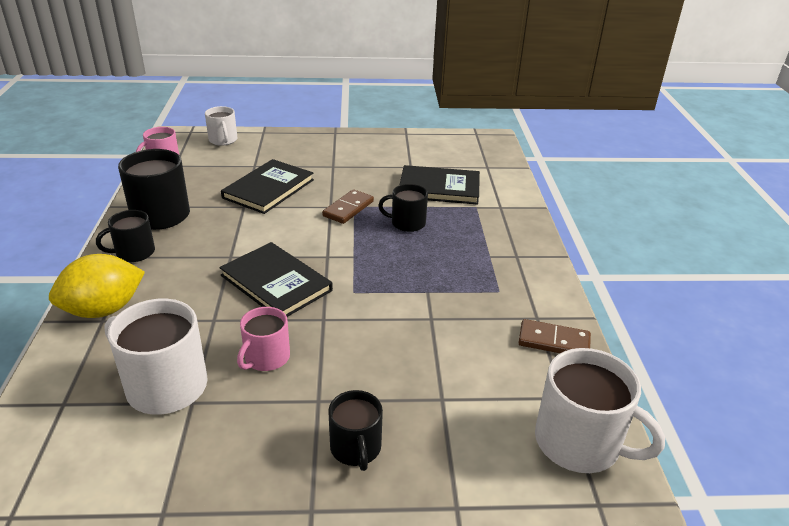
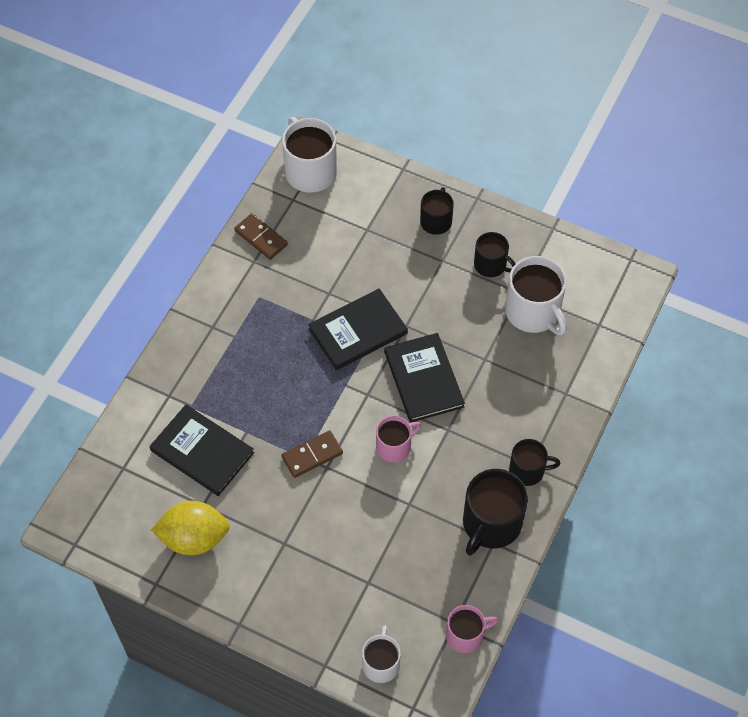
camera: 150 degrees left, 25 degrees up
(104, 310) = (563, 404): yellow lemon -> yellow lemon (194, 538)
(266, 358) = (460, 307): pink mug -> pink mug (394, 446)
(268, 189) = (372, 526): black book -> black book (358, 331)
(407, 223) = (272, 409): black mug -> black mug (491, 265)

